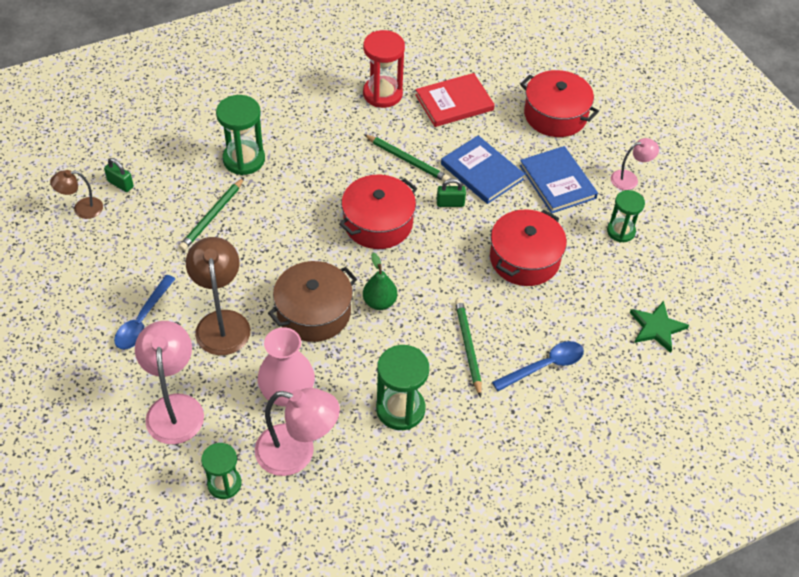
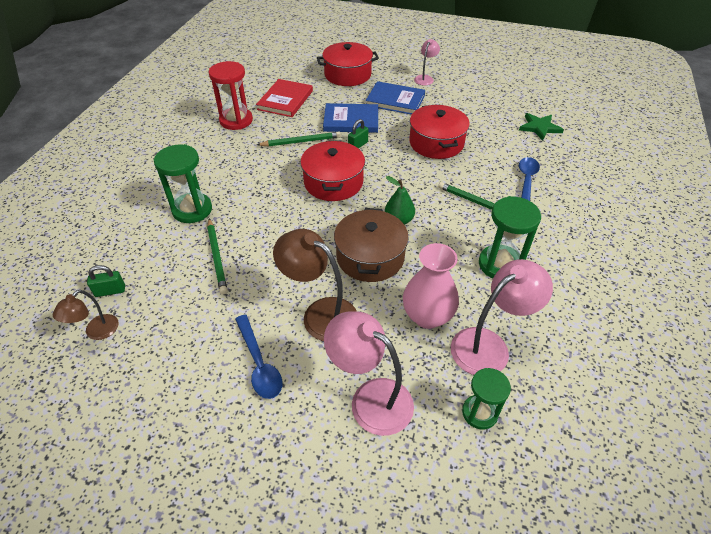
camera: 45 degrees left, 5 degrees down
(621, 231) = (458, 101): green hourglass -> none

